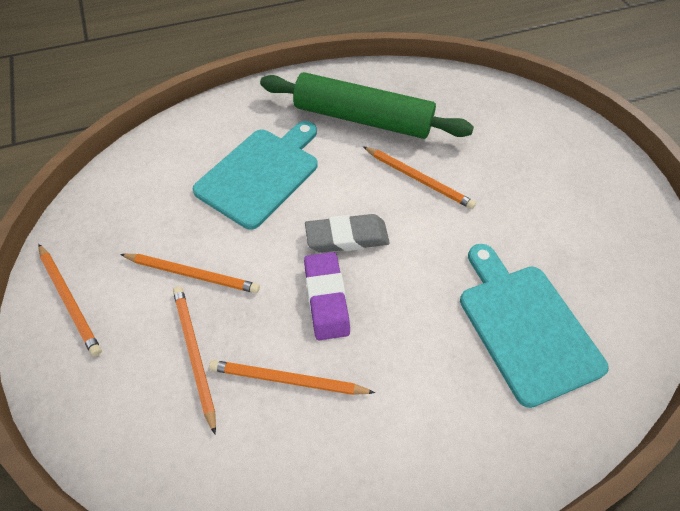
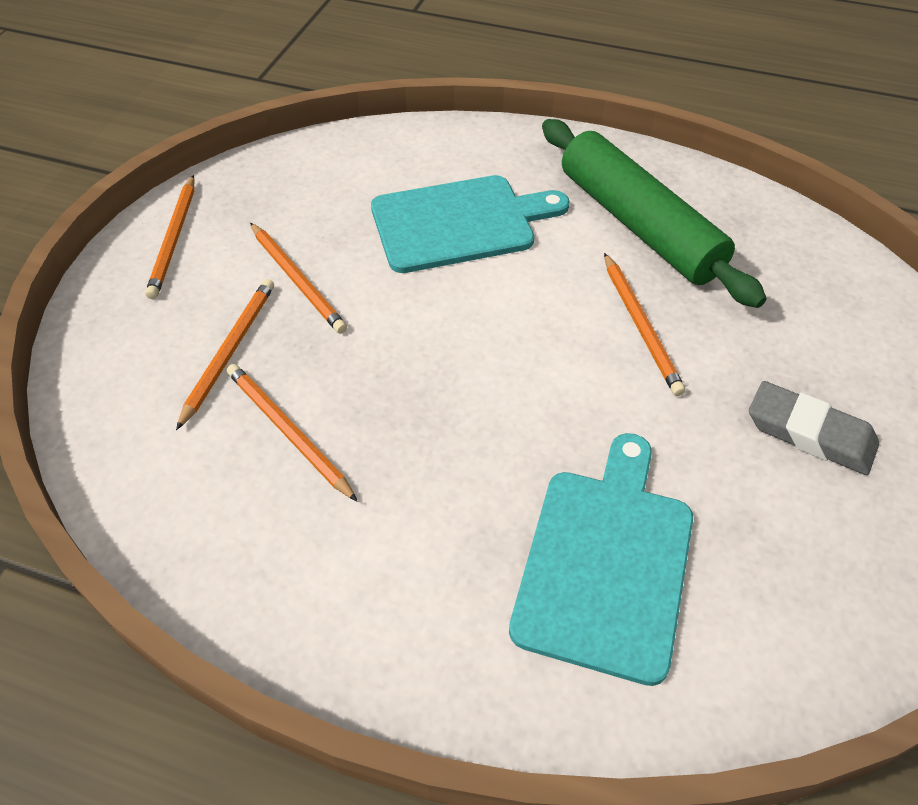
camera: 40 degrees right, 5 degrees down
(326, 298) = (403, 383): purple eraser -> none
(347, 237) = (488, 337): grey eraser -> grey eraser (809, 433)

